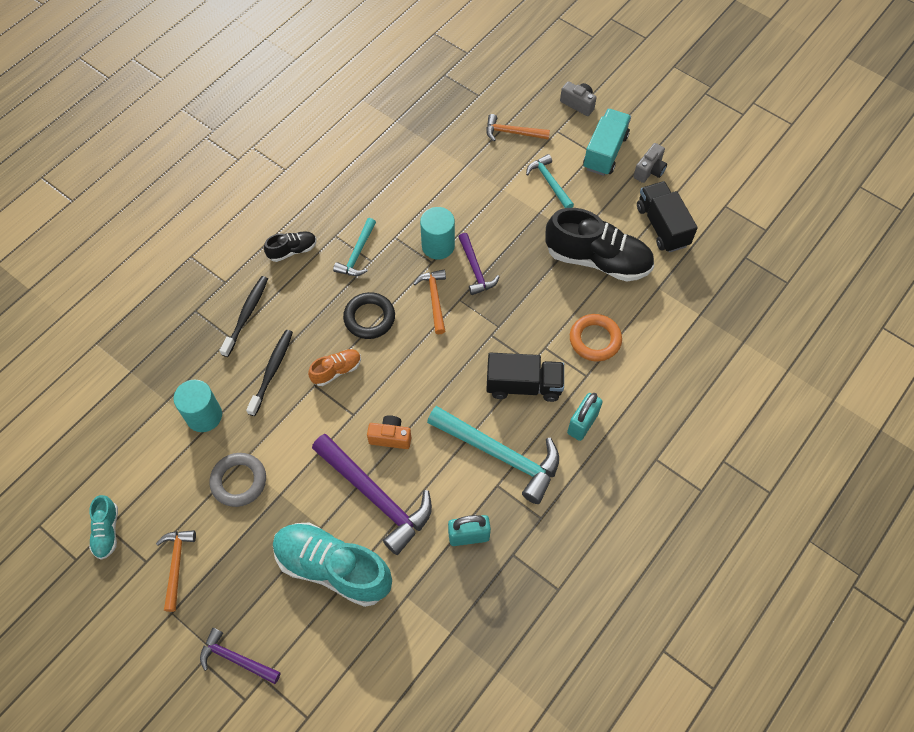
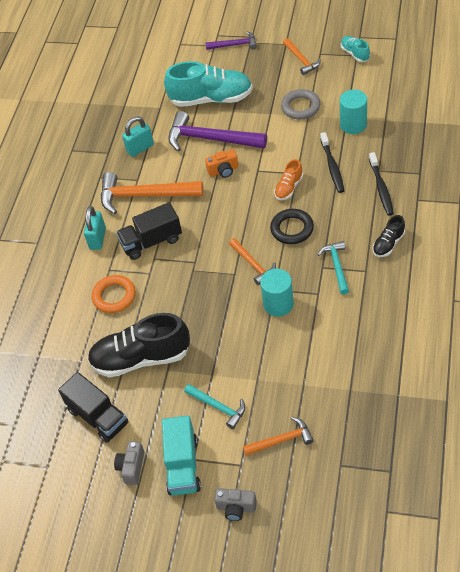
camera: 160 degrees right, 10 degrees down
(475, 269) = (236, 301): purple hammer -> none
(500, 454) = (144, 196): turquoise hammer -> orange hammer

